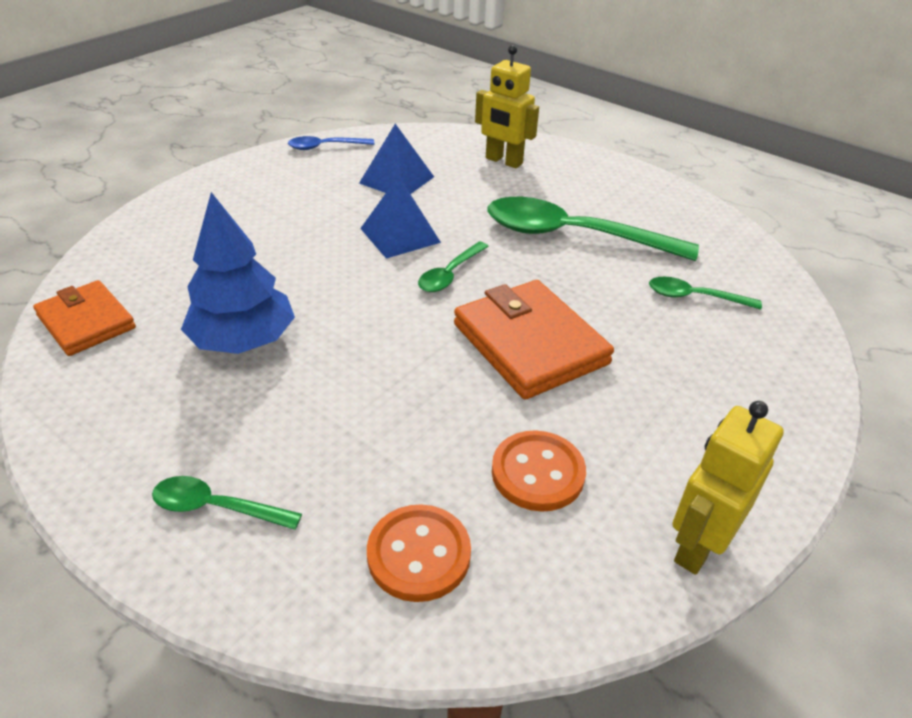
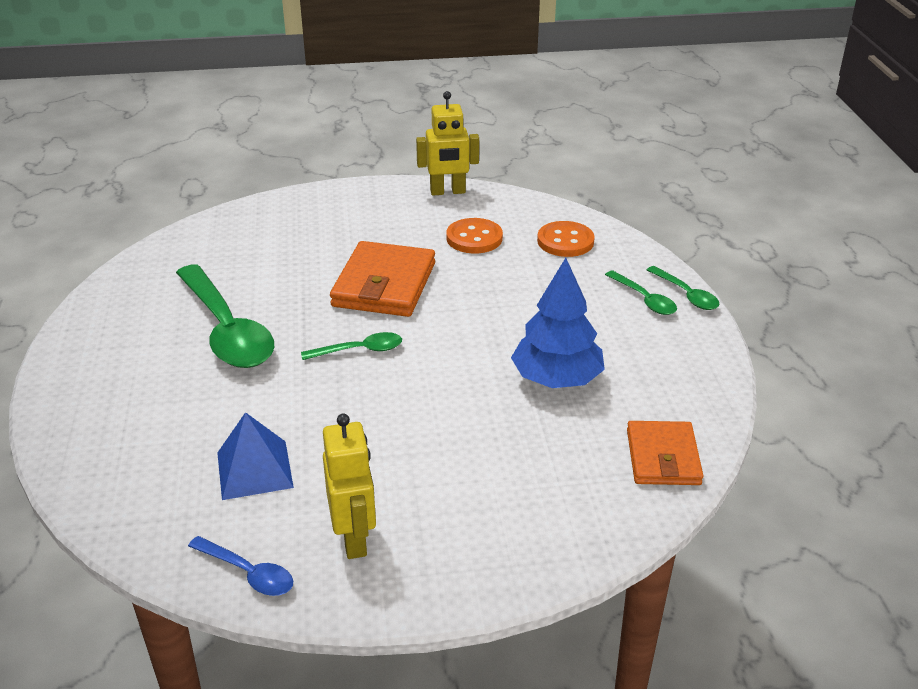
camera: 135 degrees left, 5 degrees down
(400, 235) = (344, 403): blue pyramid -> none
(503, 161) = (127, 433): yellow robot -> yellow robot (354, 538)
(695, 297) = (244, 256): green spoon -> green spoon (686, 294)

